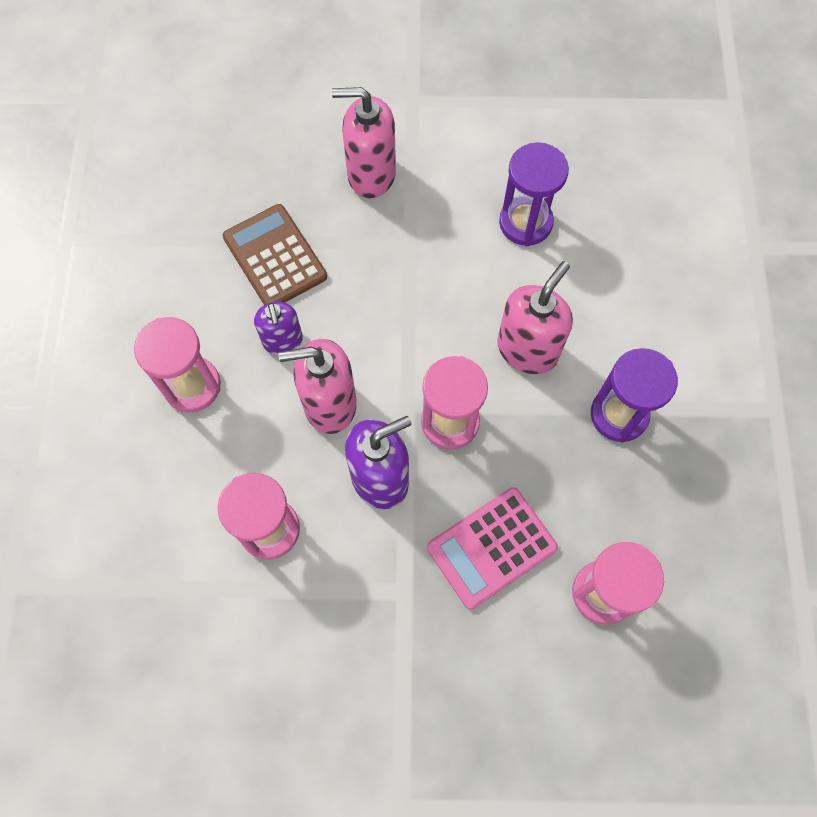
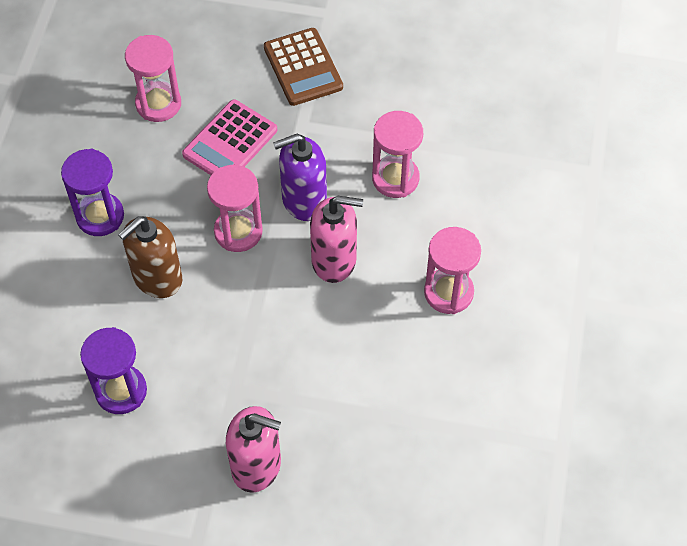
camera: 170 degrees left, 10 degrees down
(275, 257) = (363, 395): brown calculator -> brown calculator (303, 67)
(282, 341) = (366, 318): purple soap dispenser -> none
(491, 547) = (230, 142): pink calculator -> pink calculator turned 150 degrees clockwise
(527, 349) = (157, 278): pink soap dispenser -> brown soap dispenser

